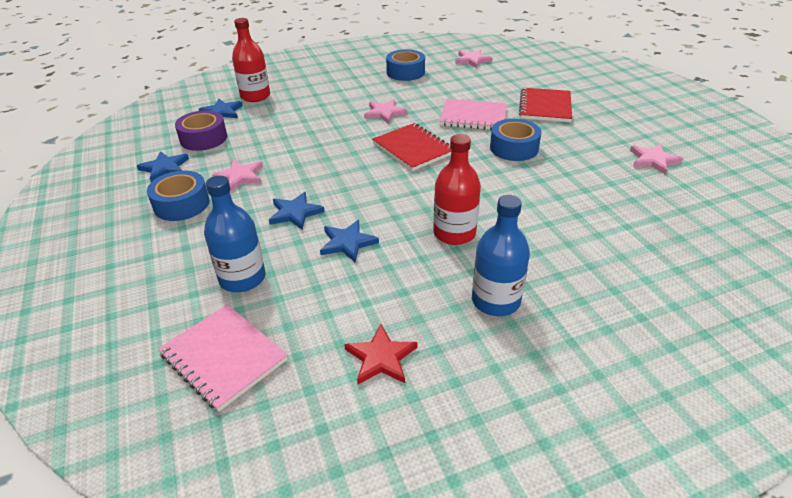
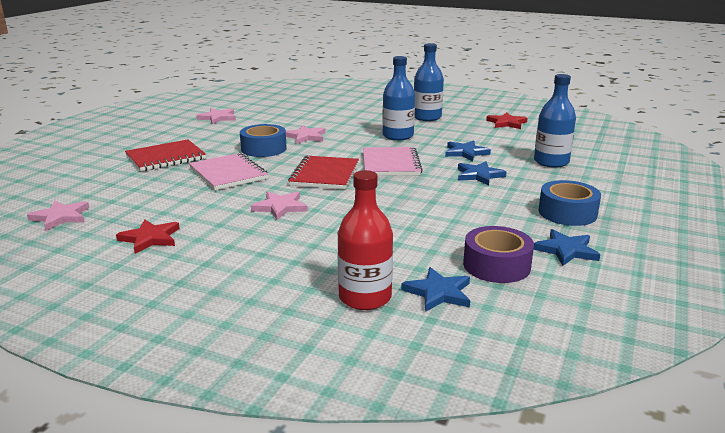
camera: 135 degrees left, 15 degrees down
(224, 357) = (585, 144): pink notebook -> pink notebook (390, 164)
(240, 176) = (495, 212): pink star -> pink star (306, 137)
(405, 72) = (150, 238): blue tape -> red star
(454, 233) = (398, 136): red bottle -> blue bottle

